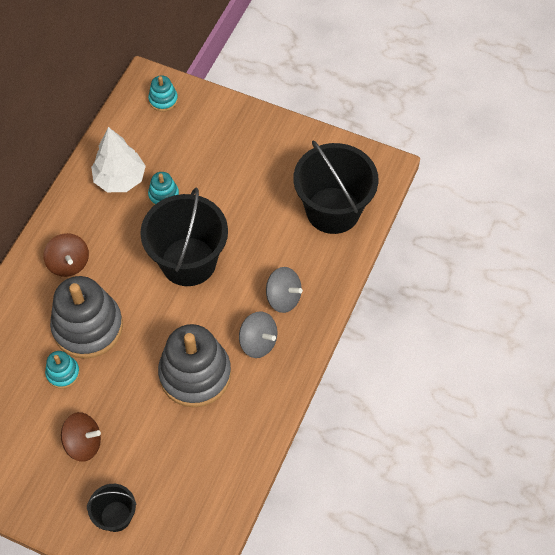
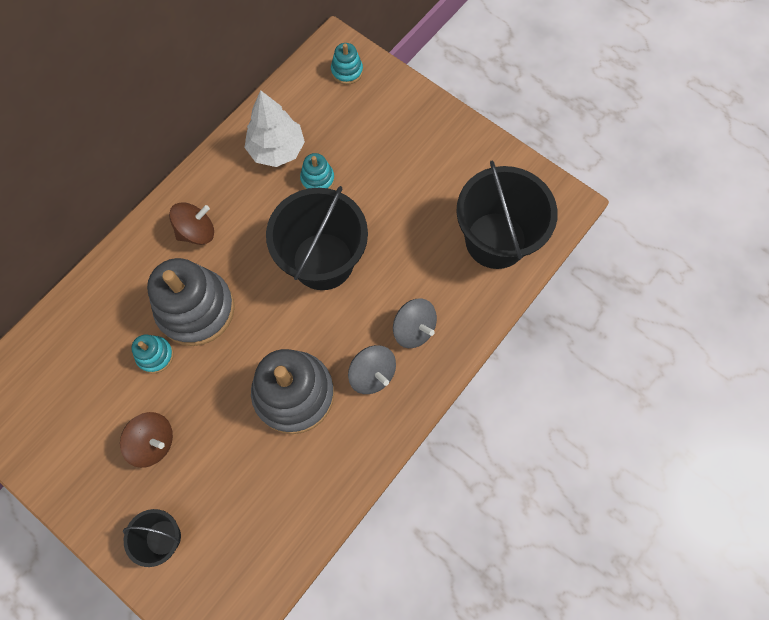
camera: 15 degrees right, 10 degrees up
(69, 263) = (197, 232): brown spinning top -> brown spinning top turned 105 degrees counterclockwise

